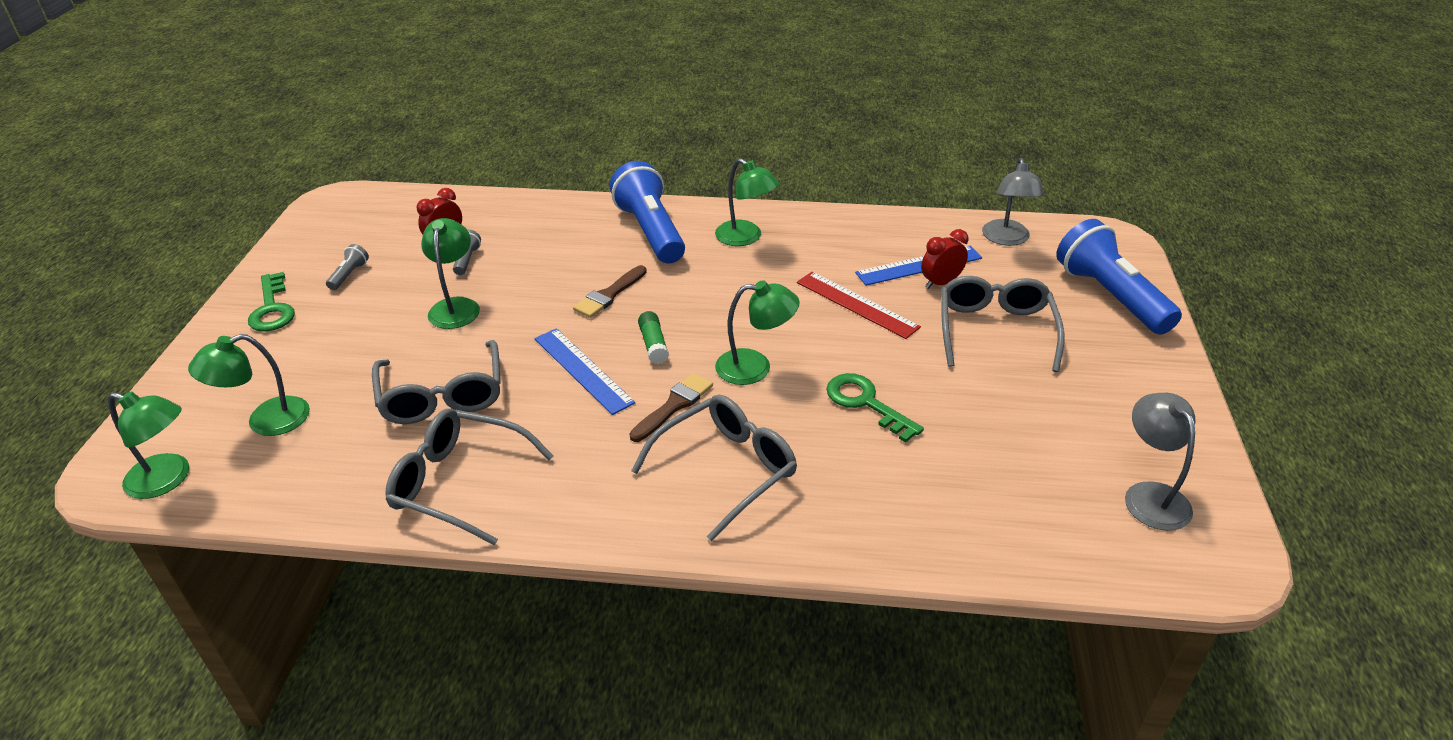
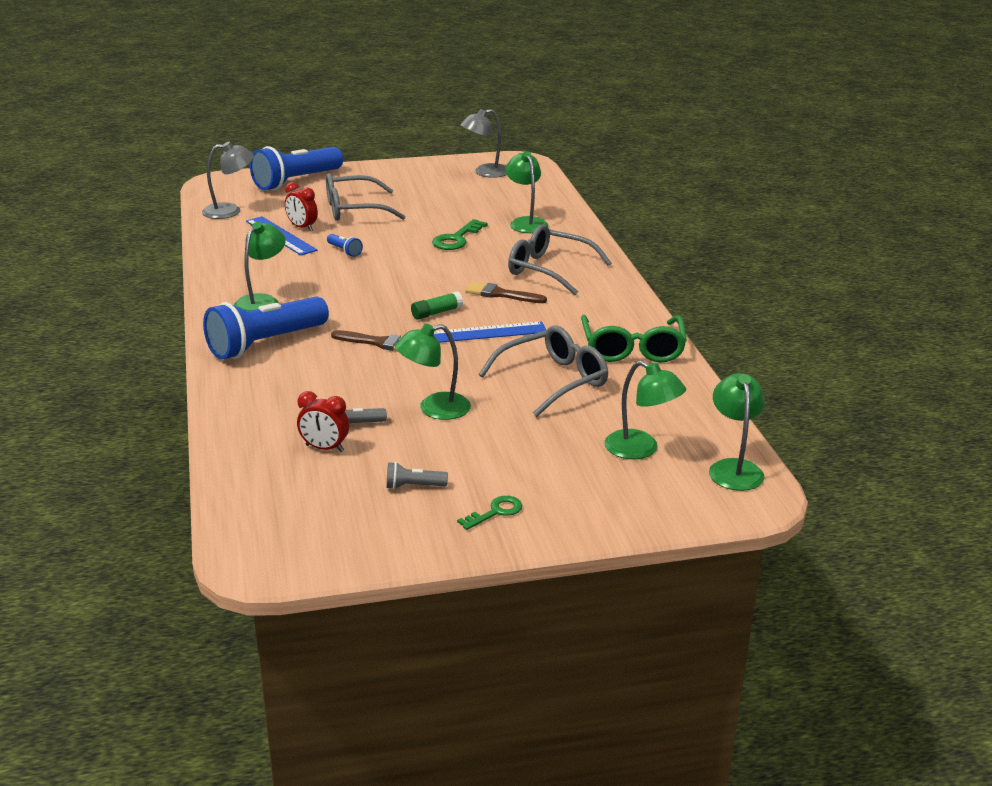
camera: 110 degrees left, 10 degrees down
(272, 309) = (495, 512): green key -> green key, size x0.64
(460, 483) = (632, 349): grey glasses -> green glasses
(582, 370) = (484, 333): blue ruler -> blue ruler turned 45 degrees clockwise
(755, 367) = (441, 275): green lamp -> green lamp (526, 222)
(856, 304) = (344, 251): red ruler -> blue flashlight

